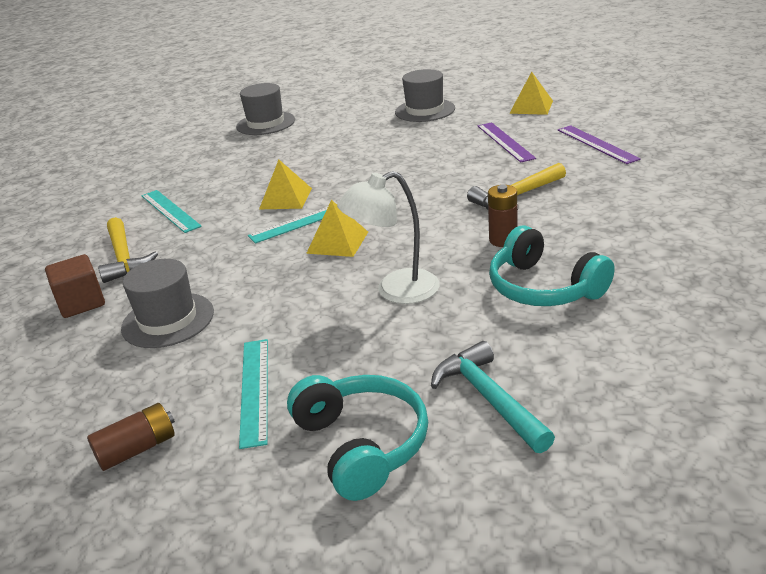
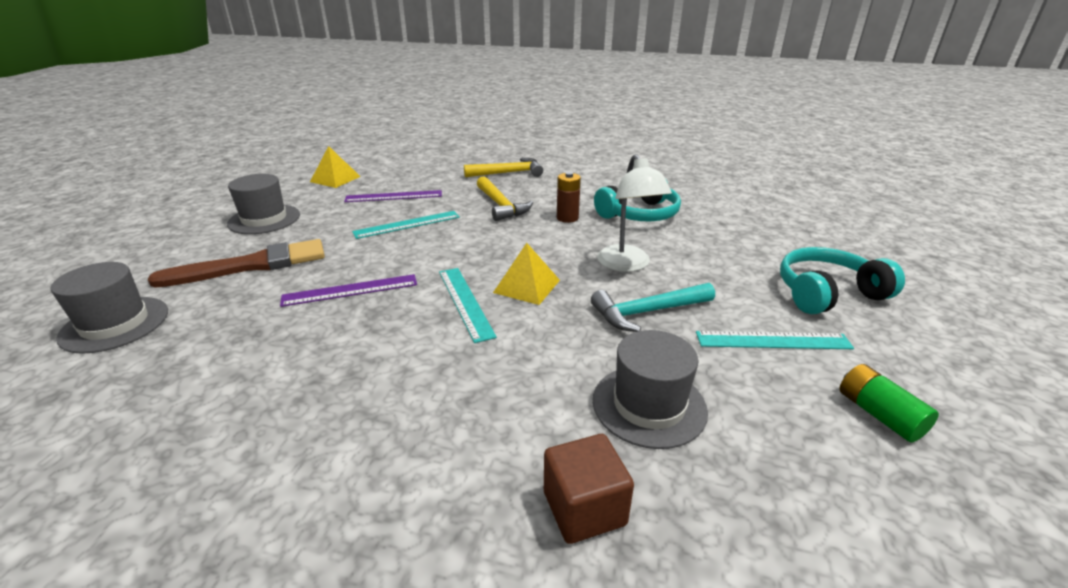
camera: 85 degrees left, 0 degrees up
(124, 258) = (462, 466): yellow hammer -> yellow hammer (508, 173)
(137, 449) = (878, 414): brown battery -> green battery
(170, 210) = (335, 420): turquoise ruler -> turquoise ruler (407, 224)
(286, 198) = (396, 313): yellow pyramid -> none
(346, 132) = (252, 265): none -> brown brush
(489, 398) = (766, 246): turquoise hammer -> turquoise hammer (647, 312)
(597, 144) = (440, 170): purple ruler -> purple ruler (350, 290)

